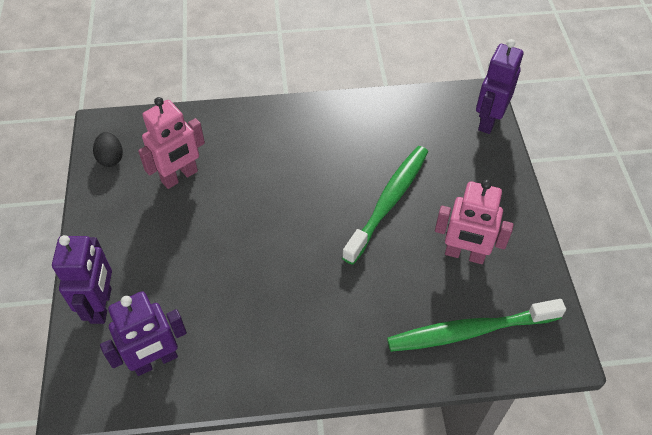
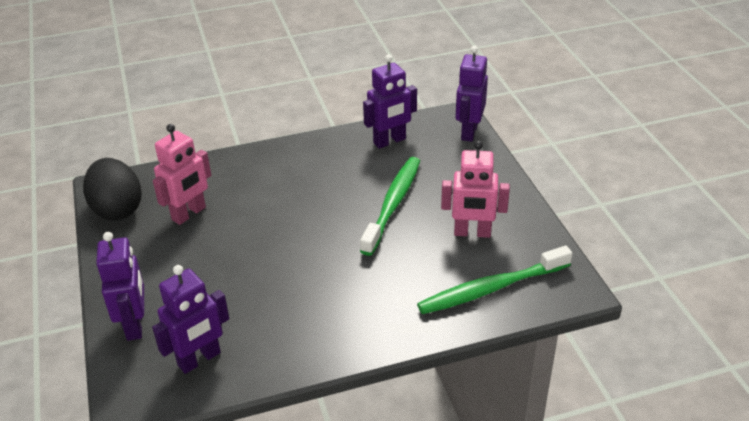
camera: 10 degrees left, 15 degrees down
(111, 158) = (117, 209): black egg -> black egg, size x1.96
(402, 119) = (390, 141): none -> purple robot

